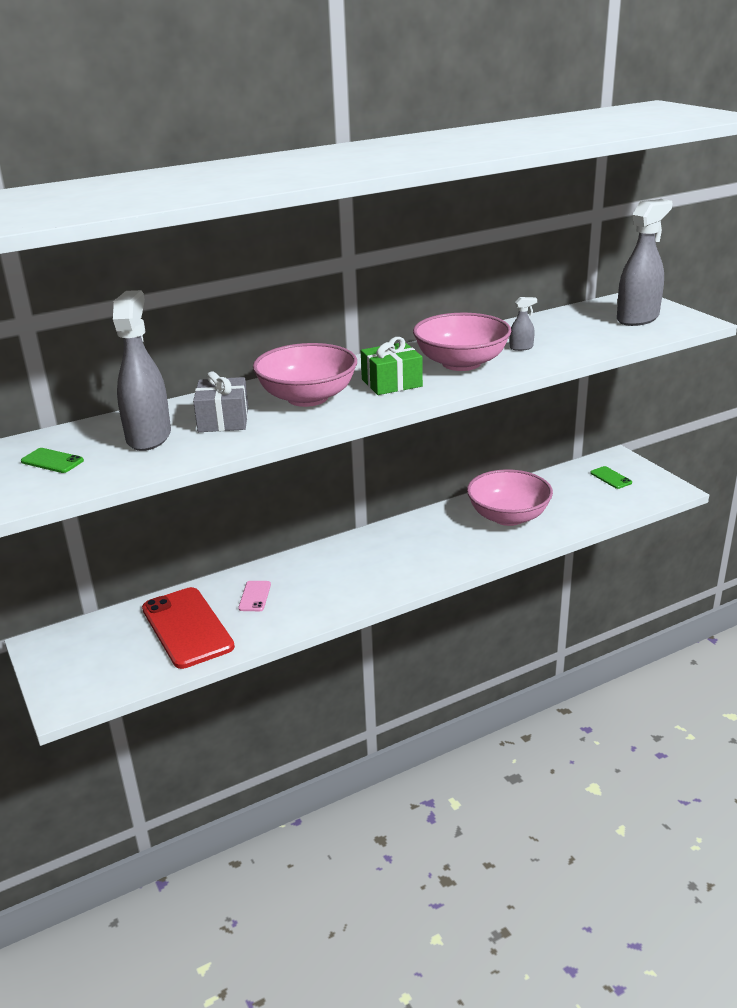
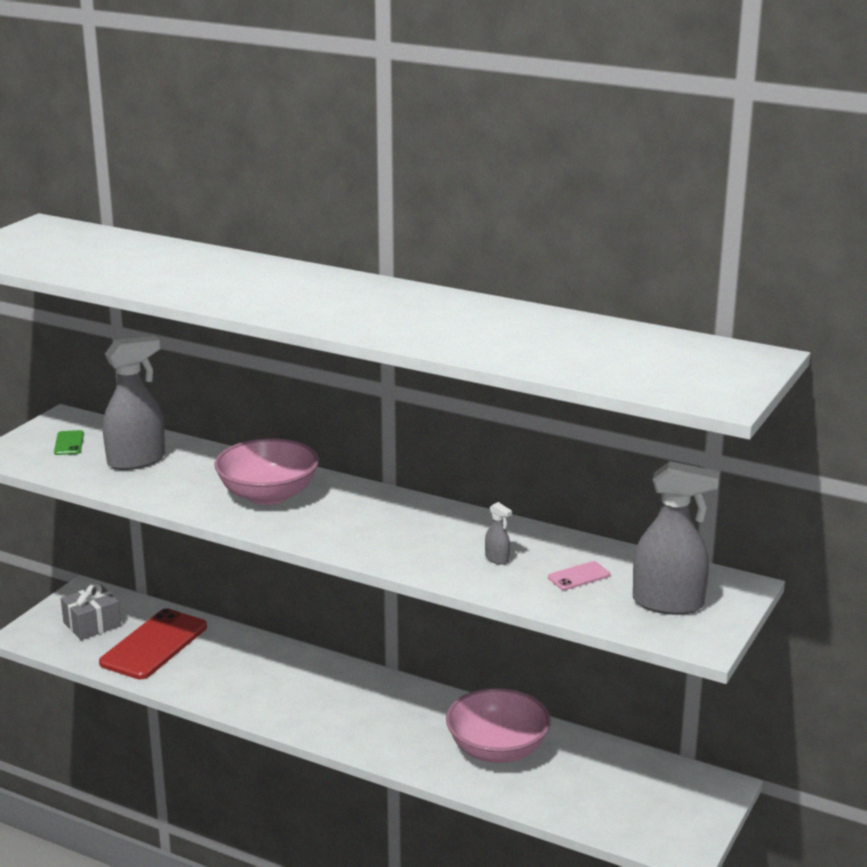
camera: 55 degrees right, 5 degrees down
(223, 420) = (192, 477): grey gift -> grey gift (92, 624)
(255, 596) = (224, 658): pink phone -> pink phone (579, 576)
(391, 383) = (338, 521): green gift -> none
(461, 363) = (420, 540): pink bowl -> none
(611, 478) = (663, 795): green phone -> none

